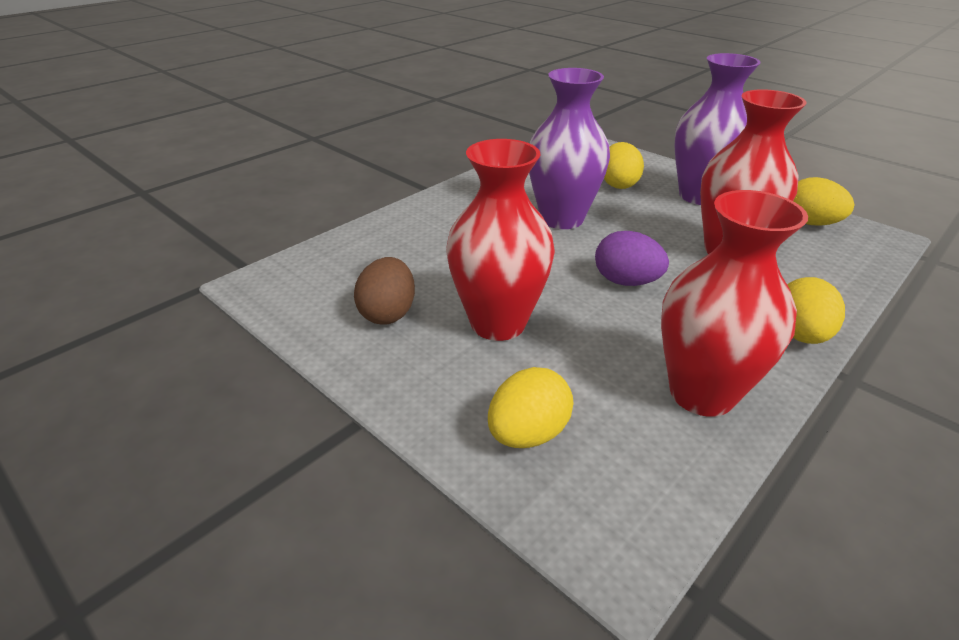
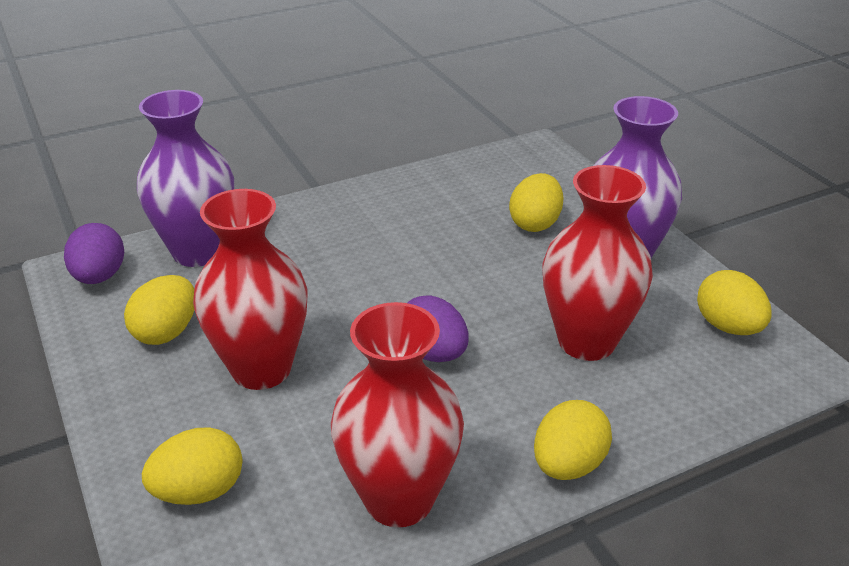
camera: 20 degrees right, 0 degrees up
(288, 283) = (99, 277): none -> purple egg
(388, 313) = (166, 332): brown egg -> yellow egg
(562, 219) = (429, 257): purple vase -> purple vase (198, 252)

